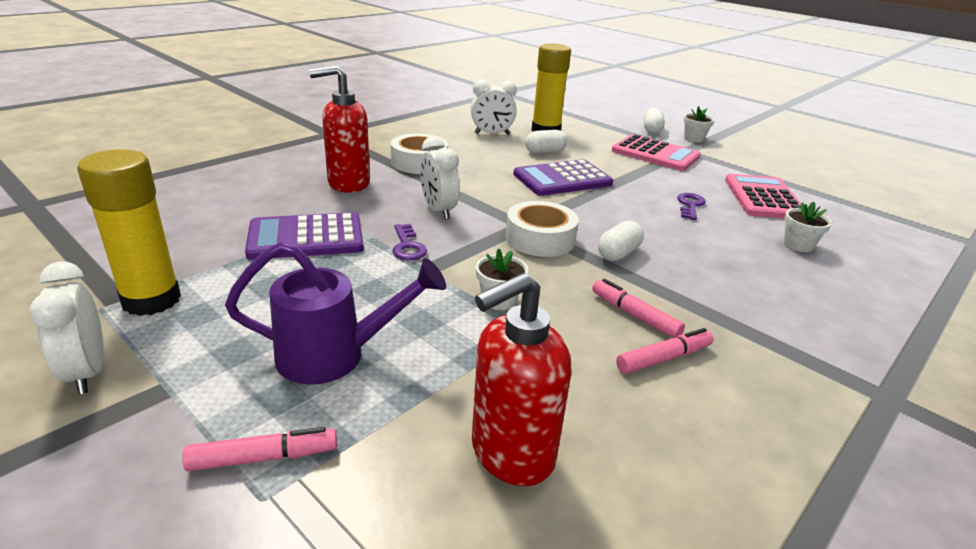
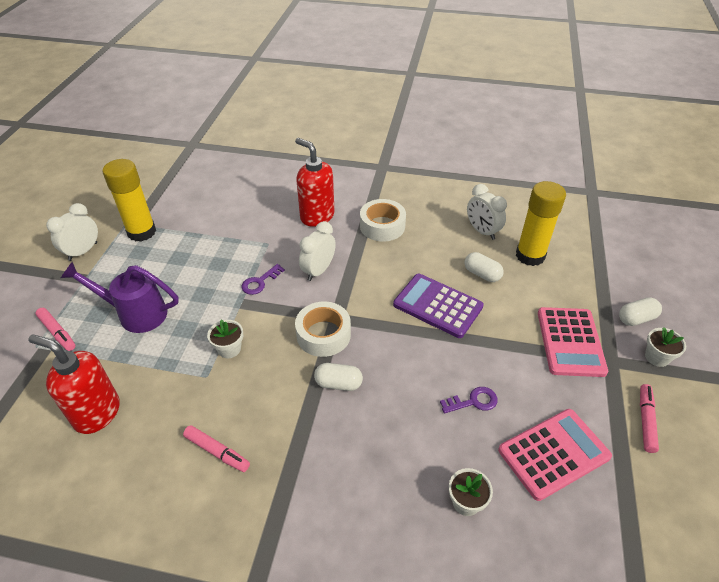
camera: 60 degrees right, 15 degrees up
(306, 238) = (236, 240): purple calculator -> none
(334, 356) = (135, 314): purple watering can -> purple watering can turned 135 degrees clockwise
(634, 315) = (258, 420): pink marker -> pink marker (646, 421)

